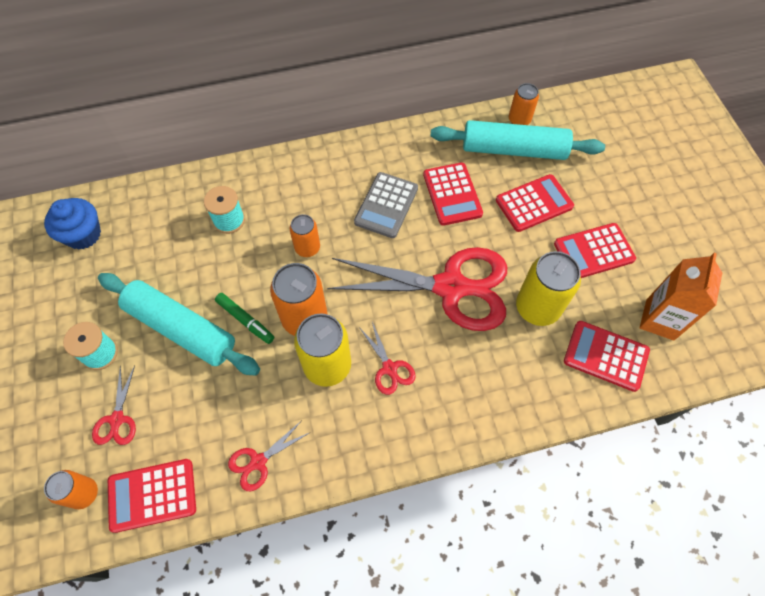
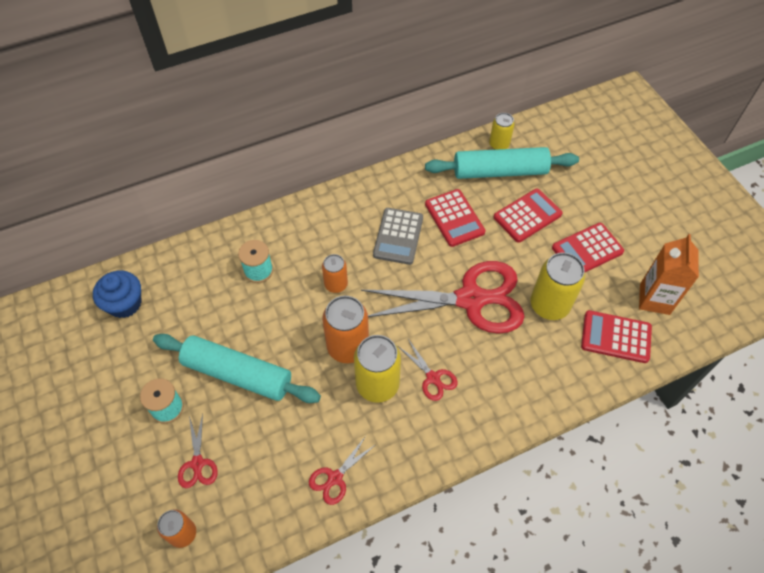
camera: 10 degrees left, 5 degrees down
(152, 495) = (246, 523): red calculator -> none
(245, 320) = (294, 357): green marker -> none
(519, 120) = (499, 144): orange can -> yellow can

